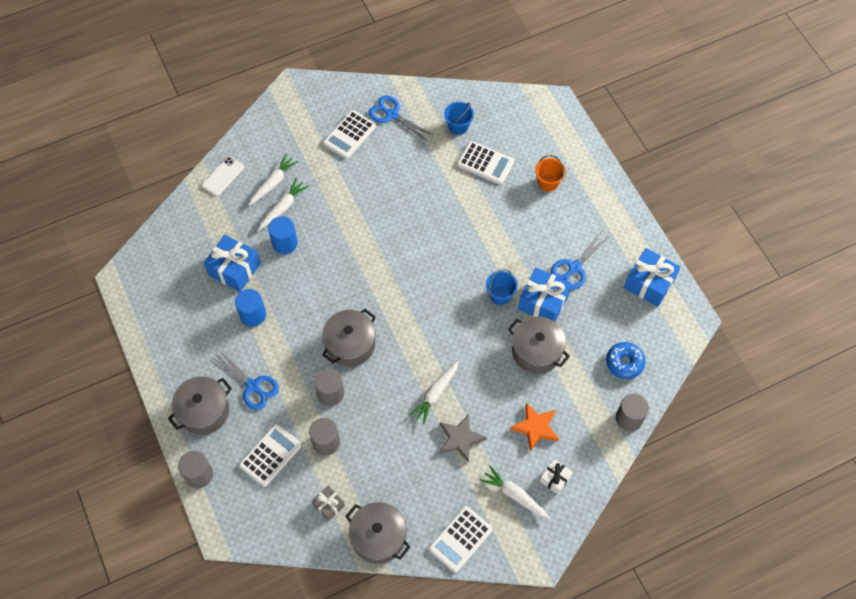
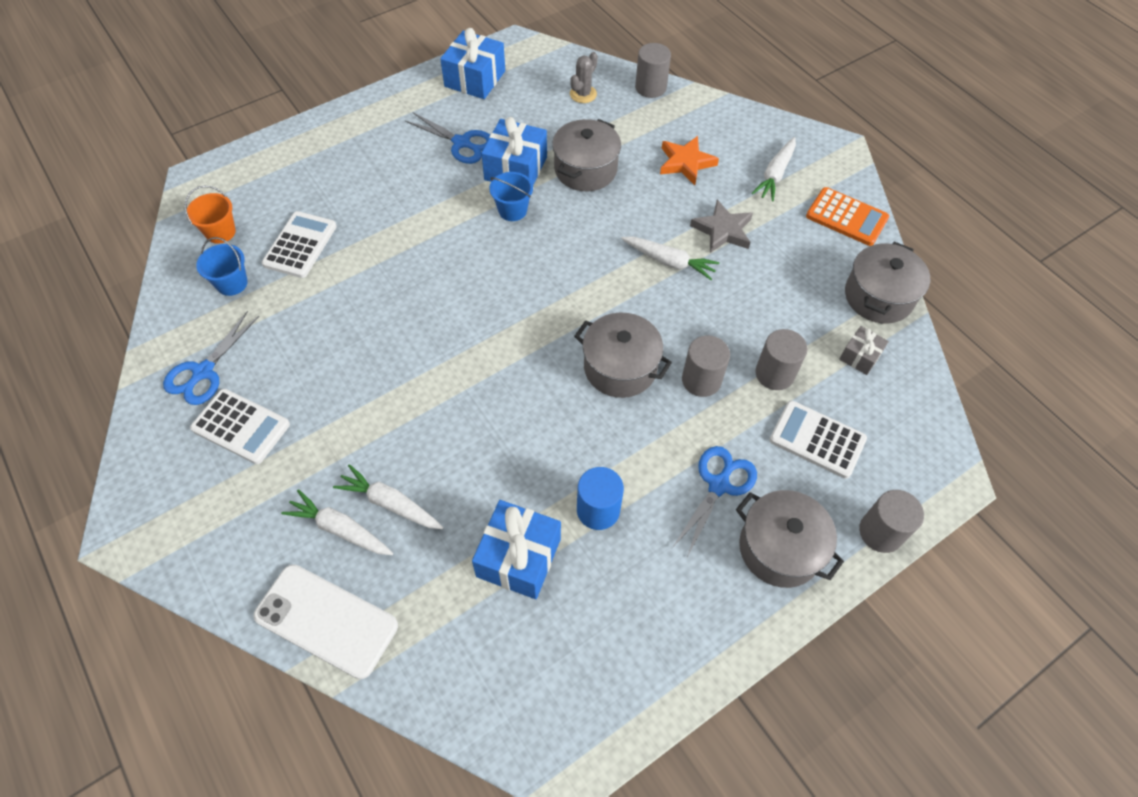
camera: 100 degrees left, 5 degrees down
(223, 176) = (326, 620): white phone -> white phone, size x1.64
(285, 243) = (459, 487): blue cylinder -> none
(460, 539) = (846, 217): white calculator -> orange calculator
(548, 182) = (333, 176): orange bucket -> orange bucket (220, 232)
(555, 479) = (743, 142): white gift -> none
(624, 363) = (583, 94): blue donut -> grey cactus

